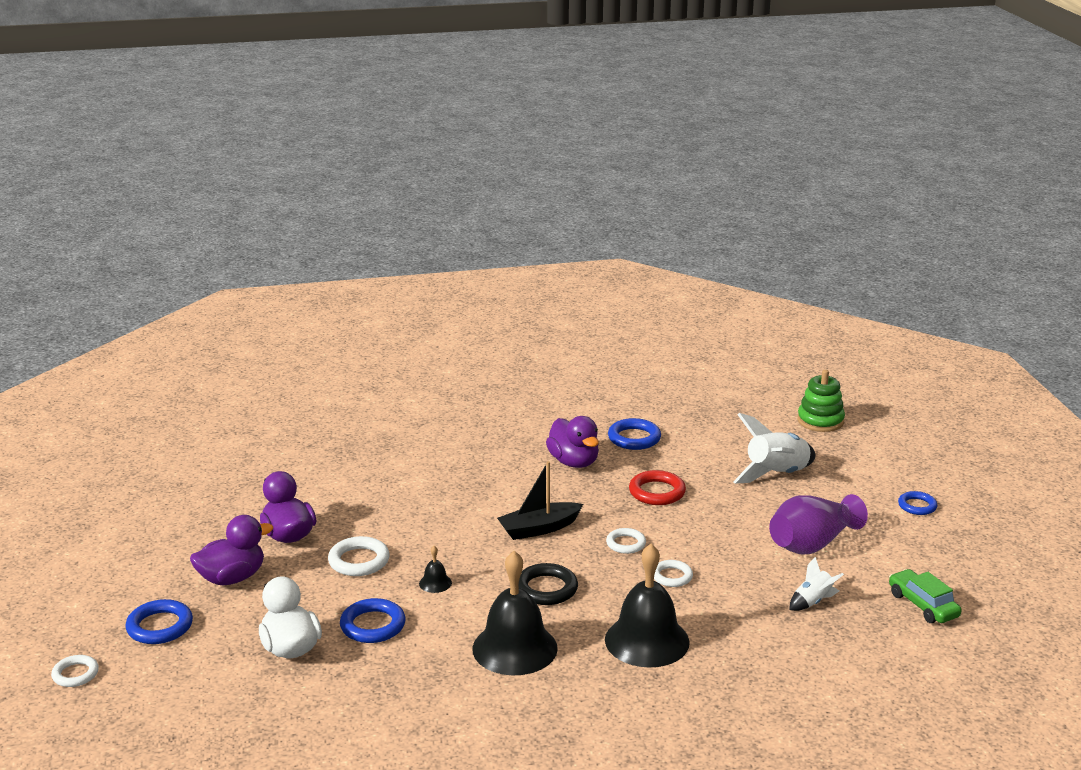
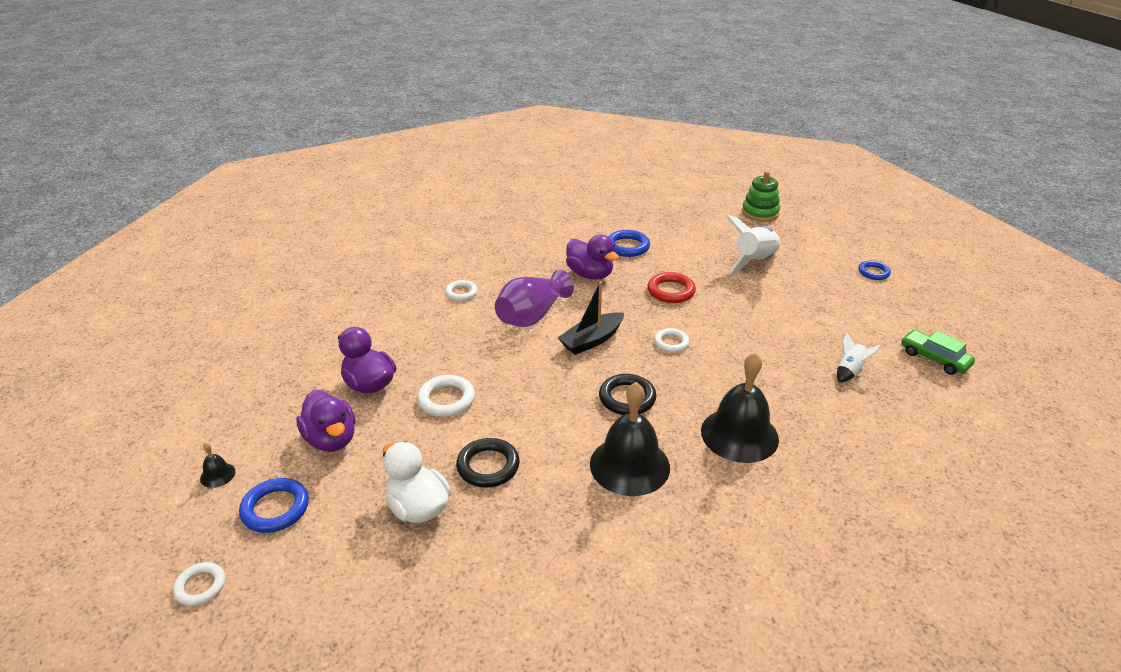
camera: 15 degrees left, 10 degrees up
(232, 578) = (331, 439): purple duck -> purple duck turned 105 degrees clockwise
(373, 625) = (488, 466): blue ring -> black ring
(435, 583) = (526, 410): black bell -> black bell (217, 475)
(672, 576) = (725, 367): white ring -> white ring (461, 293)
(812, 544) = (817, 318): purple vase -> purple vase (532, 316)

